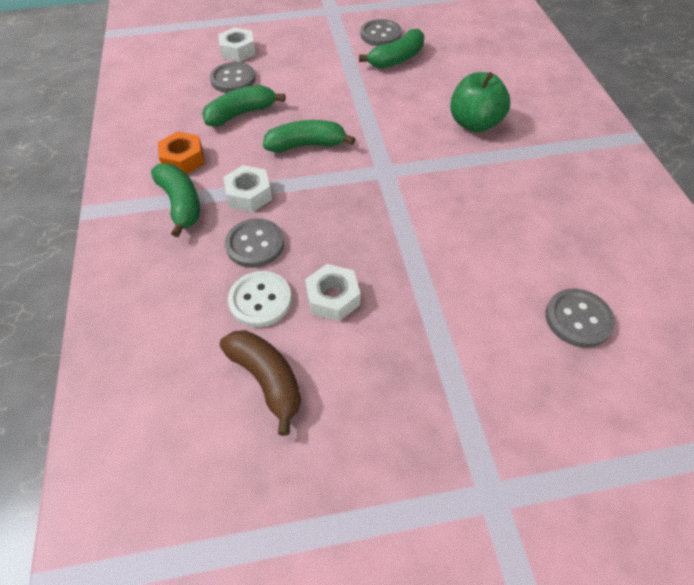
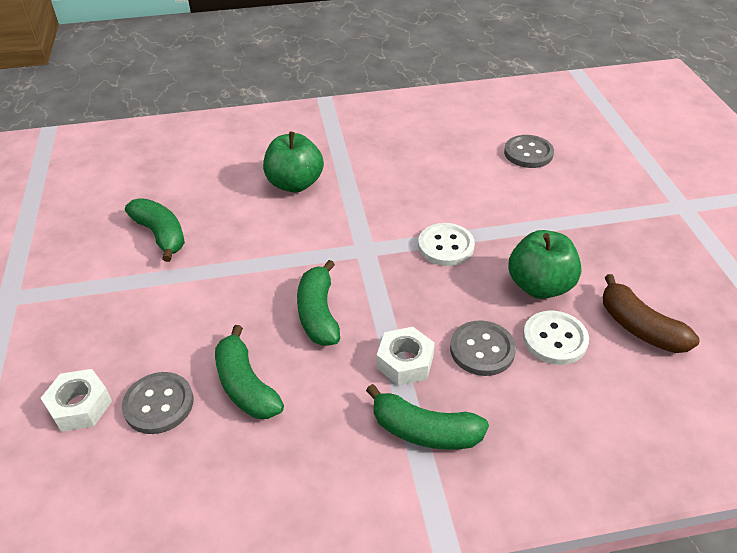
camera: 90 degrees left, 10 degrees down
(181, 204) = (424, 431): green banana -> green banana turned 135 degrees counterclockwise
(183, 159) = (338, 442): orange nut -> none
(267, 379) = (639, 327): brown banana -> brown banana turned 90 degrees counterclockwise
(333, 298) = (540, 286): white nut -> green apple
(380, 35) = (98, 248): grey button -> none
(391, 227) = (446, 246): none -> white button

